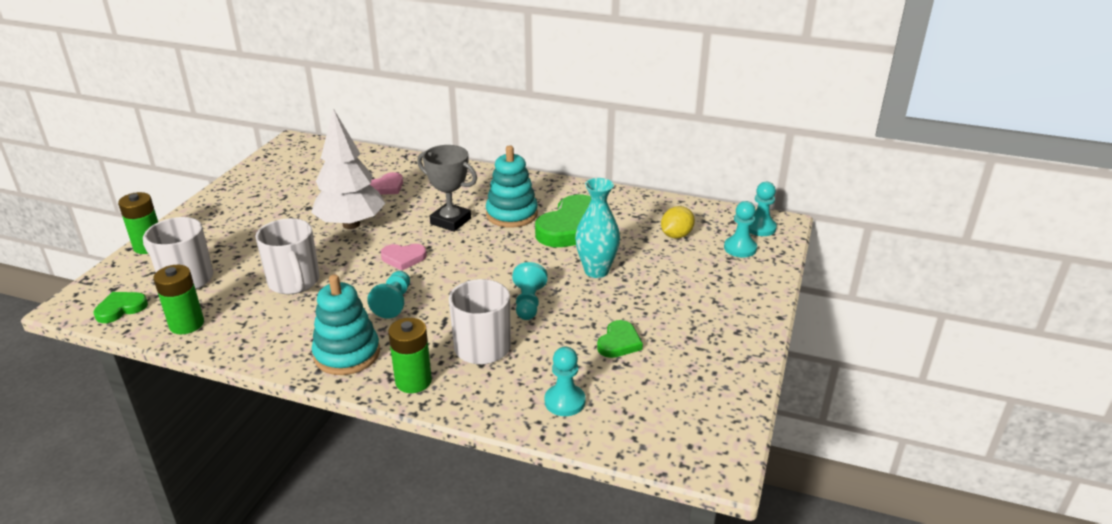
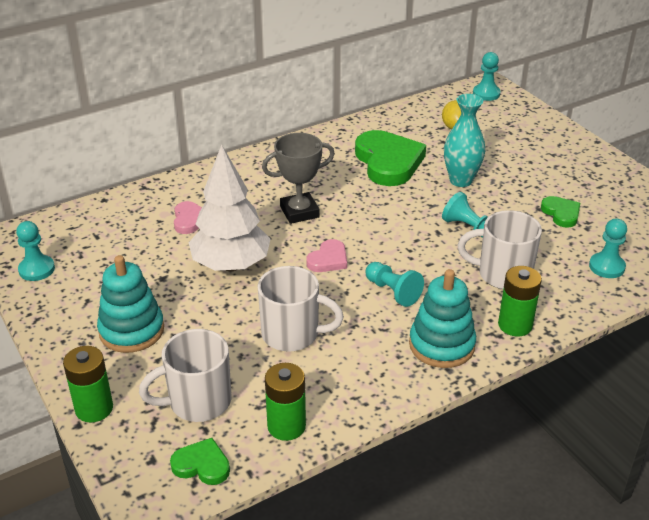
camera: 50 degrees left, 5 degrees up
(121, 309) = (202, 465): green heart -> green heart turned 105 degrees clockwise
(511, 214) = (329, 179): turquoise stacking toy -> turquoise stacking toy (131, 330)
(740, 248) = (502, 113): turquoise pawn -> turquoise pawn (37, 269)

